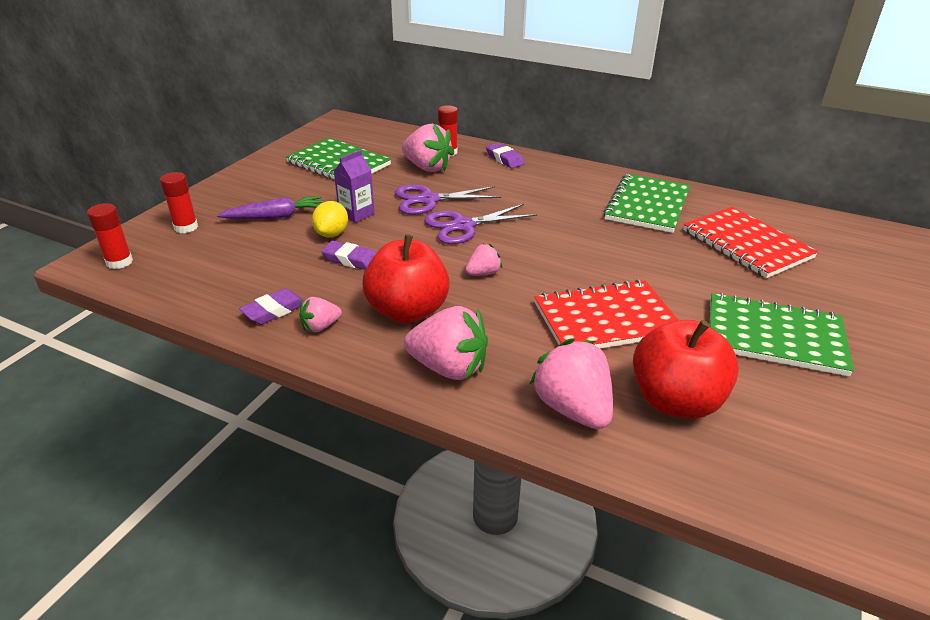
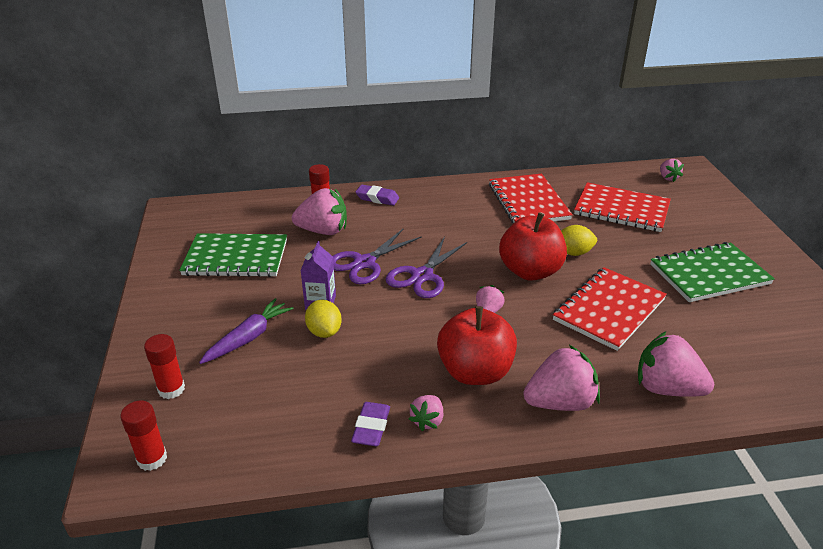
camera: 35 degrees left, 0 degrees up
(351, 260) = (373, 348): purple eraser -> none
(636, 260) = (573, 253): none -> yellow lemon
(647, 205) = (528, 202): green notebook -> red notebook
(675, 401) = (711, 350): red apple -> red apple (530, 271)
(850, 235) = (668, 178): none -> pink strawberry

